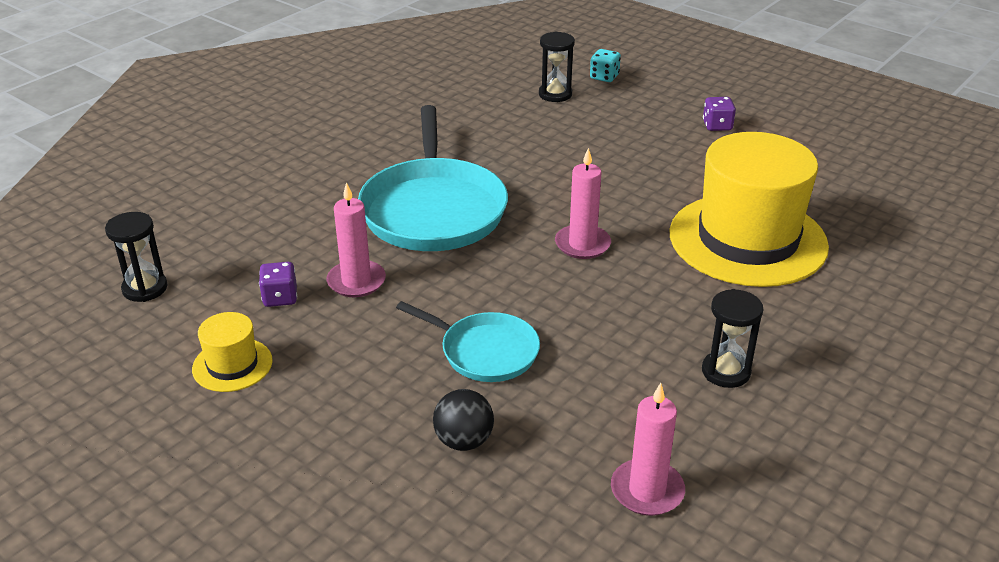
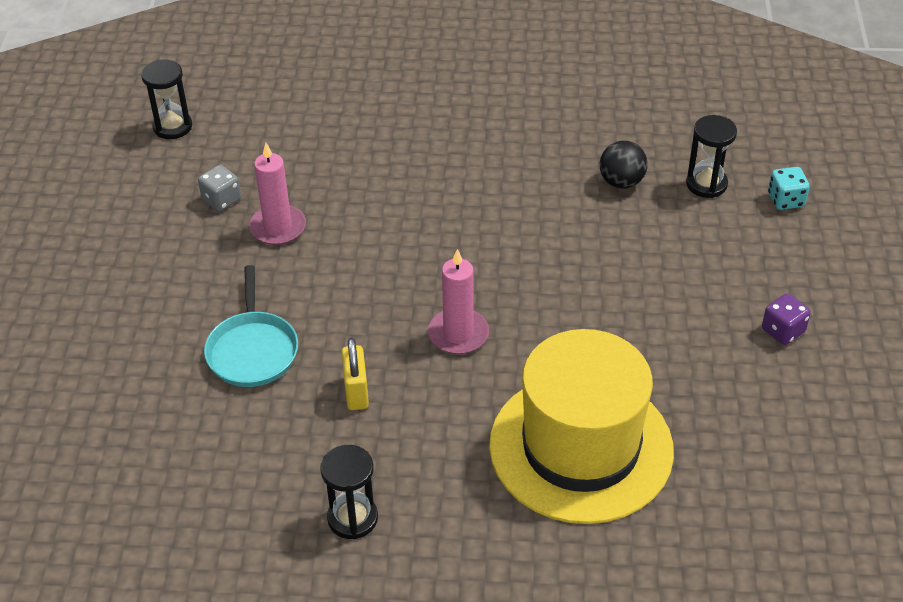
camera: 55 degrees right, 10 degrees up
(232, 365) = (126, 224): yellow hat -> none
(280, 298) = (221, 199): purple dice -> grey dice
(433, 210) = (419, 214): turquoise pan -> none
(464, 441) = (138, 394): black ball -> black ball (621, 182)
(592, 316) = (356, 392): none -> yellow padlock
(647, 490) = (160, 531): pink candle -> none

